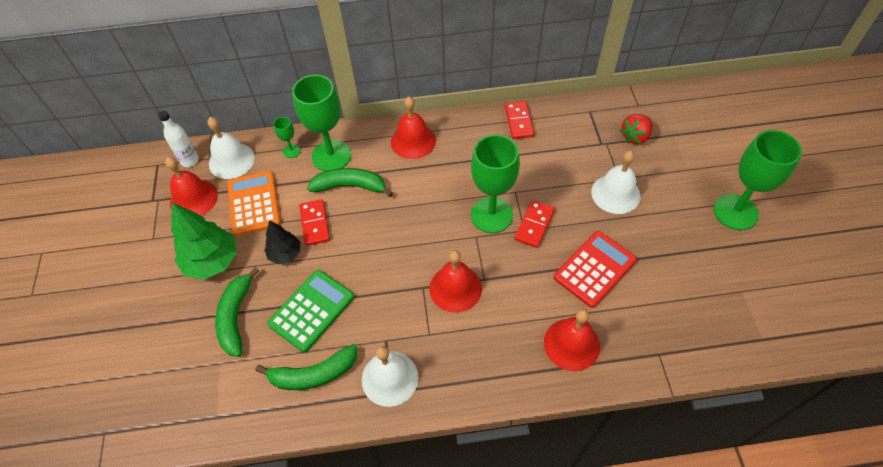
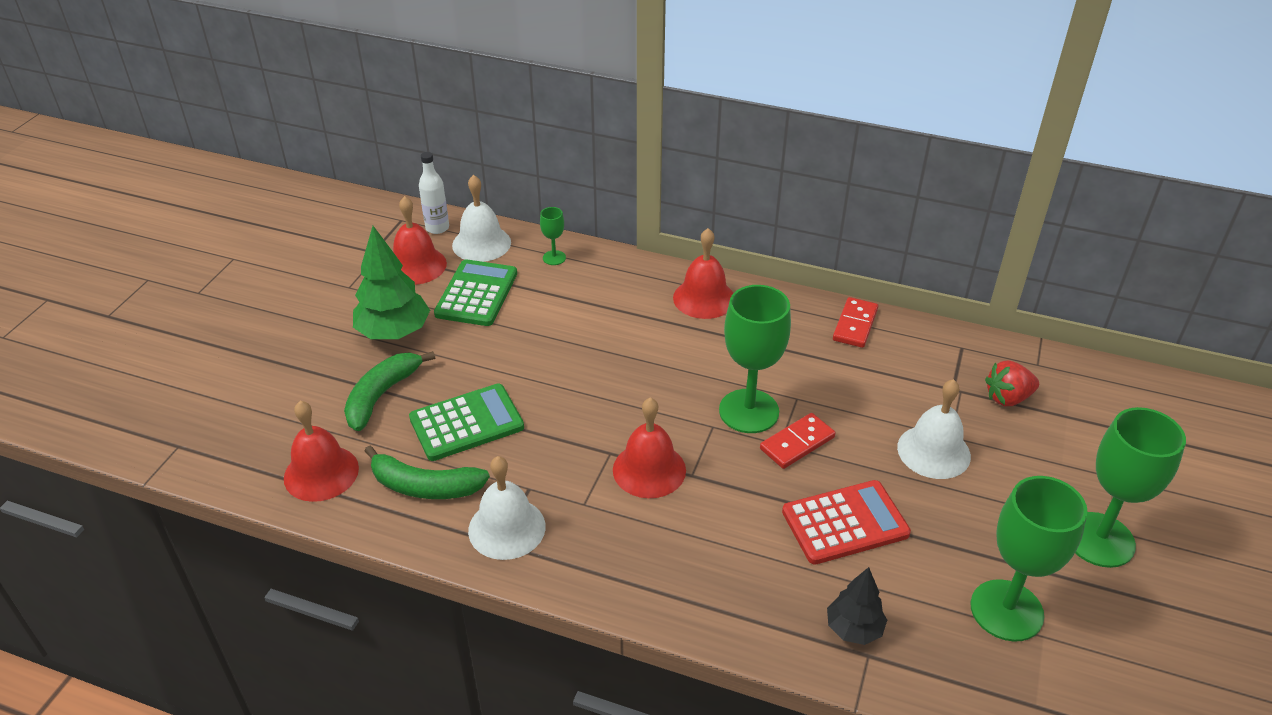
camera: 25 degrees right, 15 degrees down
(254, 203) = (476, 294): orange calculator -> green calculator
(285, 254) = (476, 356): black tree -> black tree (854, 629)
(314, 223) = (530, 339): red domino -> none
(331, 156) = (596, 279): green goblet -> green goblet (1006, 610)
(350, 186) = (596, 317): green banana -> none
(571, 344) = (755, 591): red bell -> red bell (321, 473)

